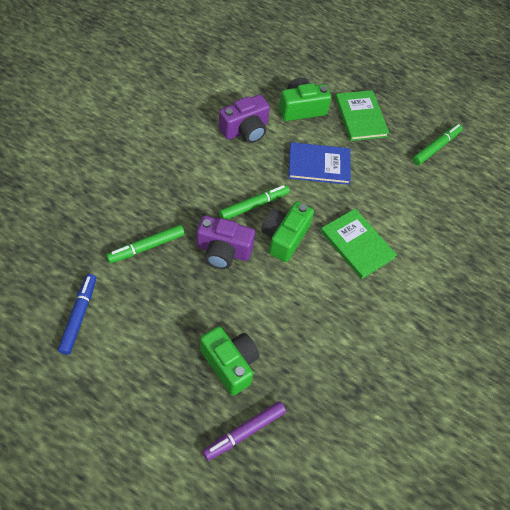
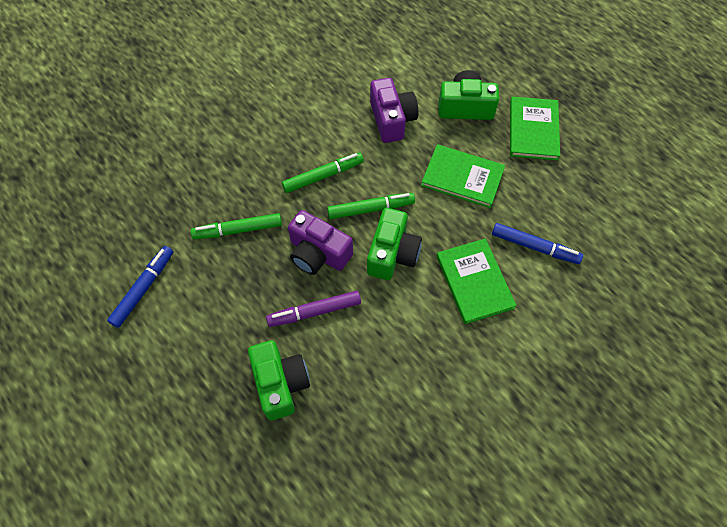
camera: 25 degrees right, 5 degrees up
(244, 432) = (268, 465): purple marker -> purple marker (314, 311)
(245, 130) = (392, 120): purple camera -> purple camera turned 90 degrees counterclockwise
(284, 237) = (392, 254): green camera -> green camera turned 150 degrees clockwise
(319, 165) = (462, 177): blue book -> green book
(393, 207) = (534, 247): none -> blue marker
(436, 147) = (615, 185): green marker -> green marker (323, 176)

